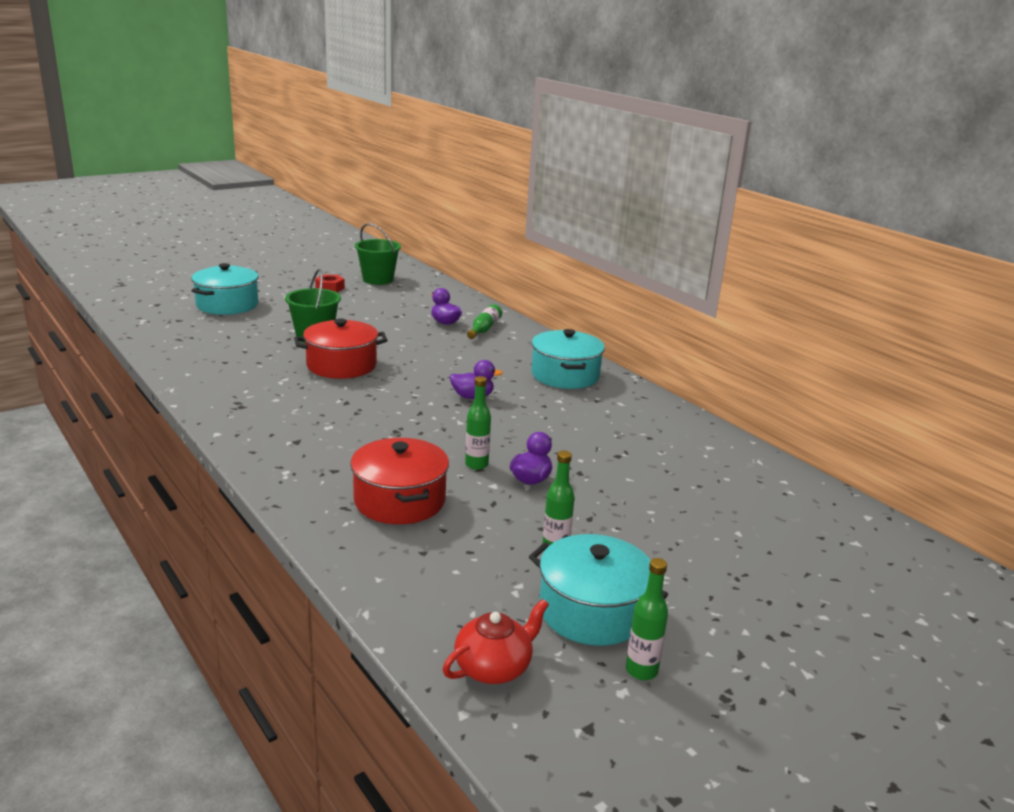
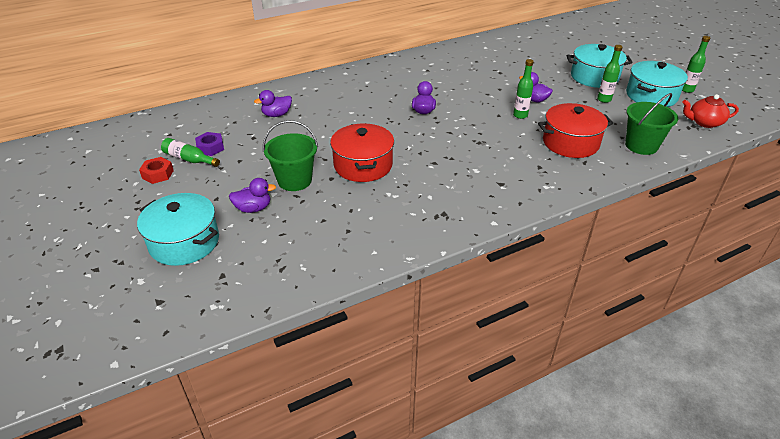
camera: 80 degrees left, 15 degrees up
(270, 324) = (253, 208): none -> purple duck
(375, 301) = (210, 148): none -> purple nut
(378, 279) = (145, 145): green bucket -> green bucket (641, 145)
(484, 329) = (296, 98): green bottle -> green bottle (189, 159)
(494, 667) = (704, 122): red teapot -> red teapot turned 60 degrees counterclockwise
(565, 375) = (388, 76): turquoise pot -> turquoise pot (594, 77)

